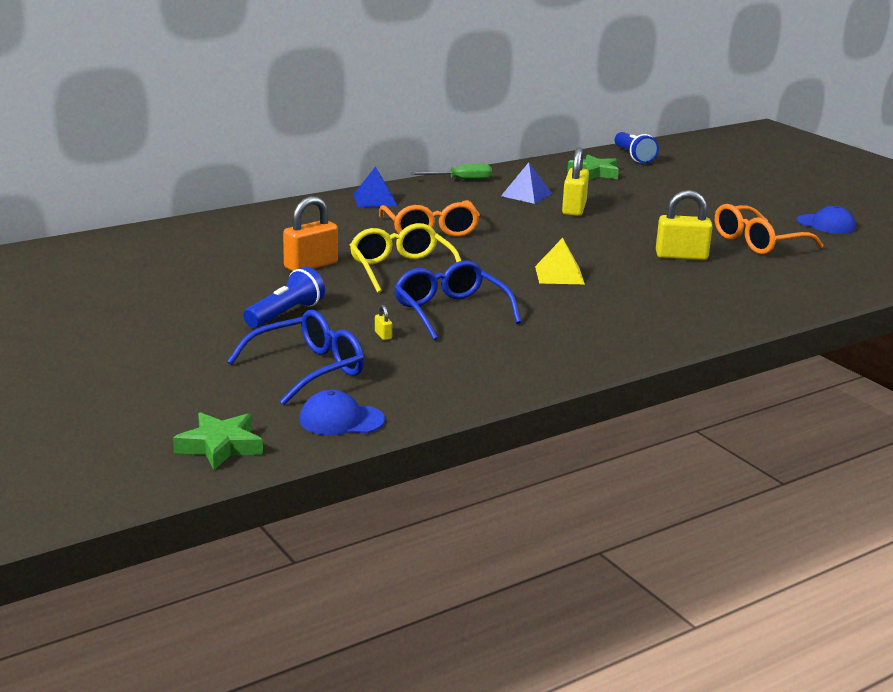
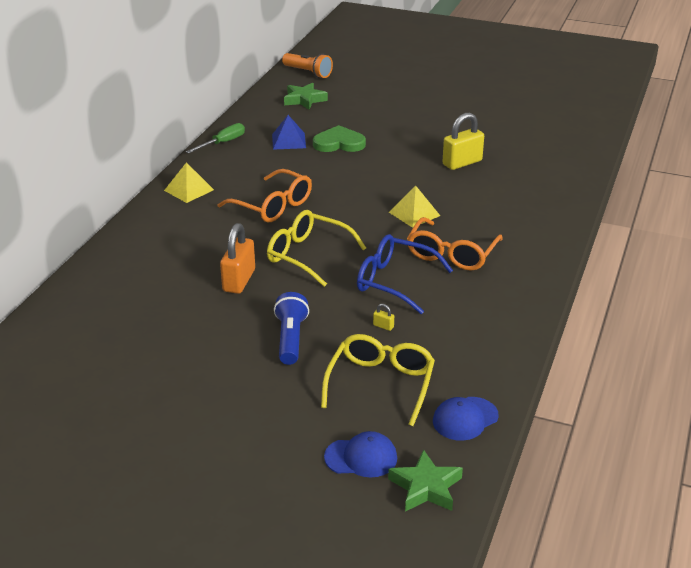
camera: 35 degrees left, 10 degrees up
(308, 369) = (381, 384): blue glasses -> yellow glasses
(375, 200) = (189, 190): blue pyramid -> yellow pyramid
(574, 209) = (339, 143): yellow padlock -> green heart
(633, 156) = (308, 73): blue flashlight -> orange flashlight
(757, 242) = (487, 130): orange glasses -> orange glasses (451, 254)
(826, 224) = (504, 97): blue cap -> blue cap (361, 457)

